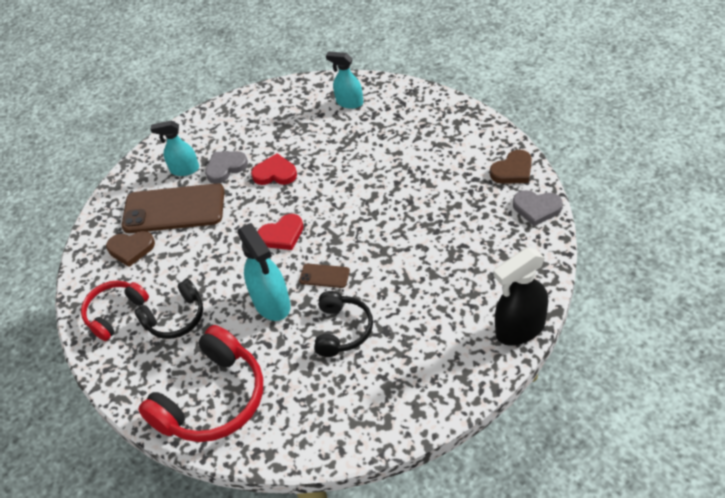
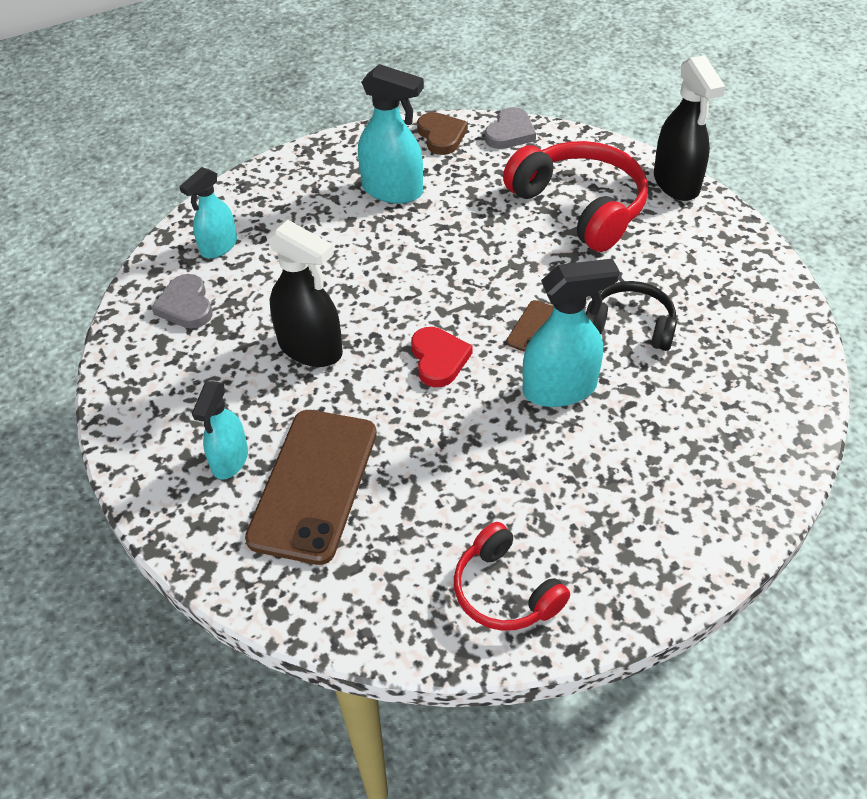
camera: 80 degrees left, 0 degrees up
(131, 249) = (373, 555): brown heart -> none
(176, 318) = (546, 506): black headphones -> none
(212, 399) = (707, 478): red headphones -> red headphones (580, 207)
(225, 167) = (260, 405): grey heart -> grey heart (186, 305)
(275, 173) = (311, 348): red heart -> black spray bottle
(437, 164) = (393, 191): none -> turquoise spray bottle

